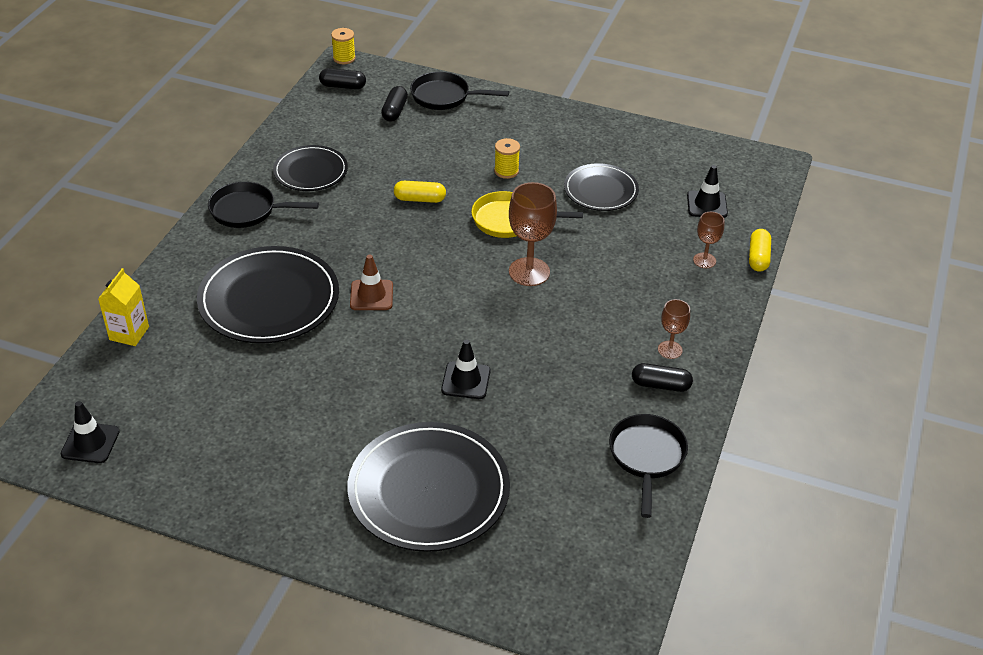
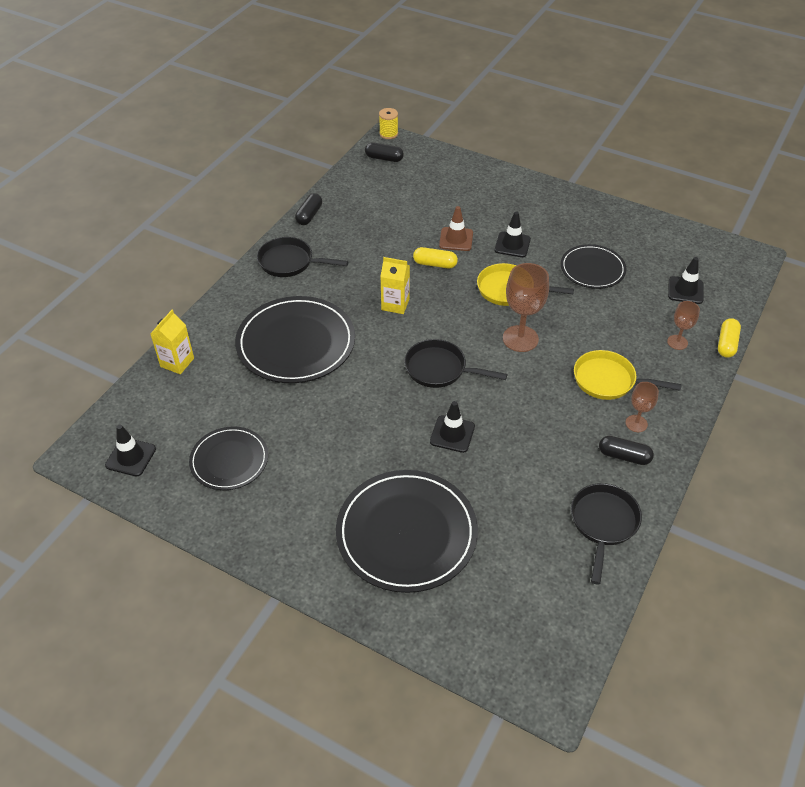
camera: 10 degrees right, 5 degrees up
(310, 171) = (347, 231): black plate -> black plate (229, 460)
(371, 295) = (382, 347): brown traffic cone -> brown traffic cone (456, 239)
(380, 247) = (395, 304): none -> yellow carton
(394, 111) = (424, 183): black capsule -> black capsule (309, 215)
(444, 96) = (468, 174): black pan -> black pan (440, 369)
(506, 171) = (512, 245): yellow spool -> black traffic cone
(634, 307) = (609, 380): none -> yellow pan

